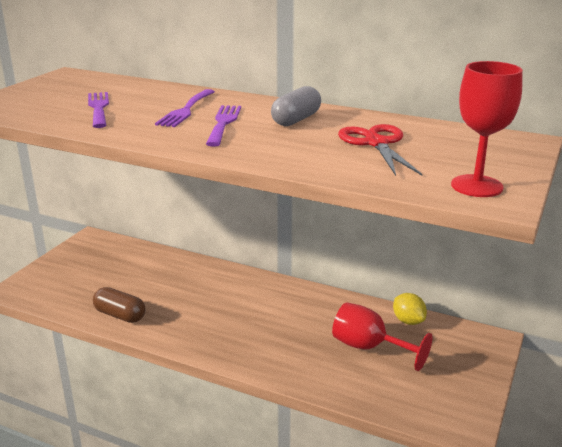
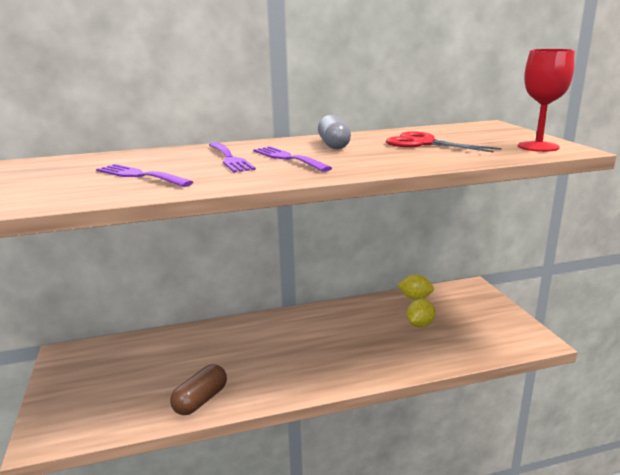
camera: 40 degrees left, 5 degrees down
(120, 315) = (200, 400): brown capsule -> brown capsule turned 45 degrees counterclockwise
(369, 347) = (420, 325): red goblet -> yellow lemon

